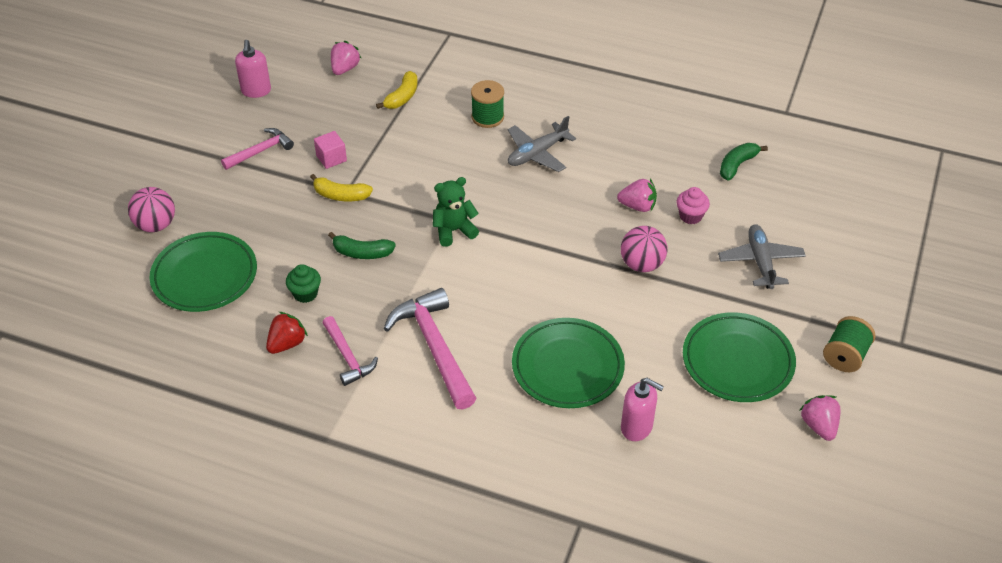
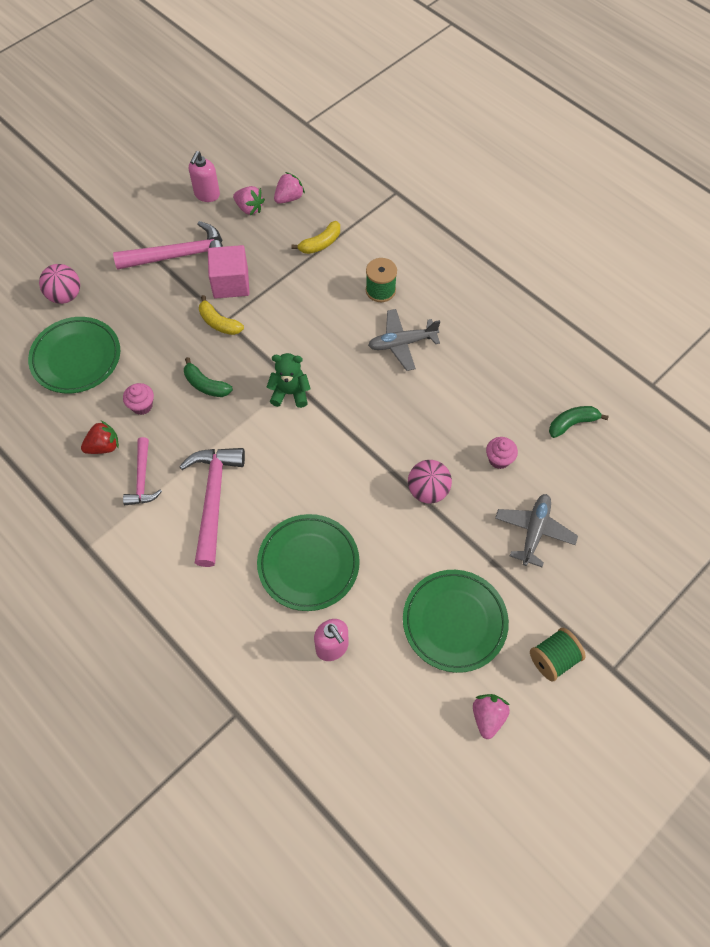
camera: 25 degrees right, 15 degrees up
(260, 151) = (179, 255): pink hammer -> pink hammer, size x1.72
(305, 294) = (142, 406): green cupcake -> pink cupcake
(331, 158) = (231, 283): pink cube -> pink cube, size x1.69
(637, 206) = (458, 431): pink strawberry -> pink strawberry (249, 208)

